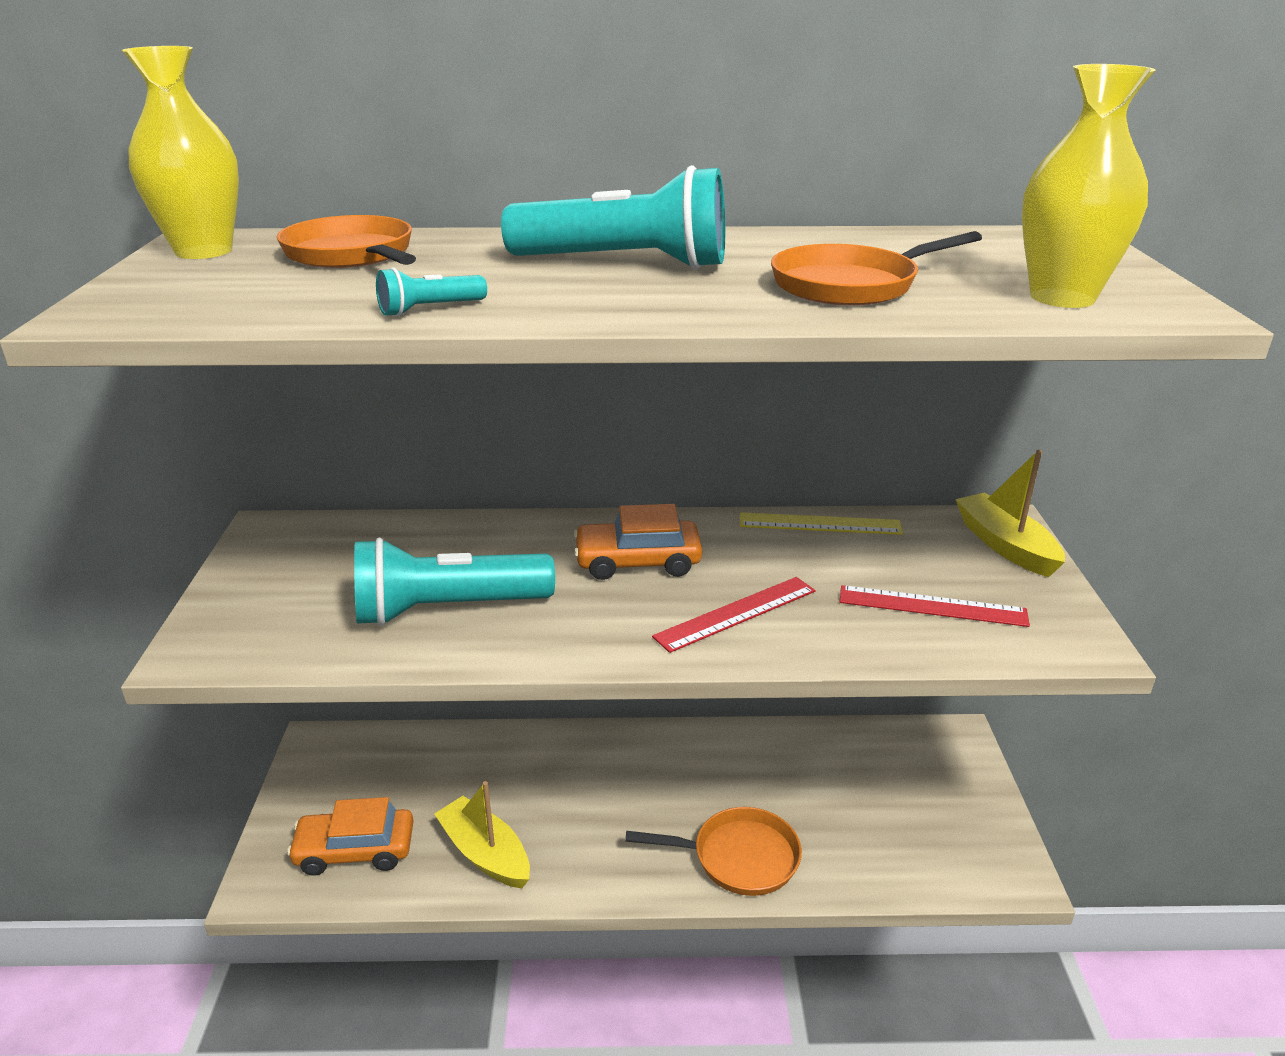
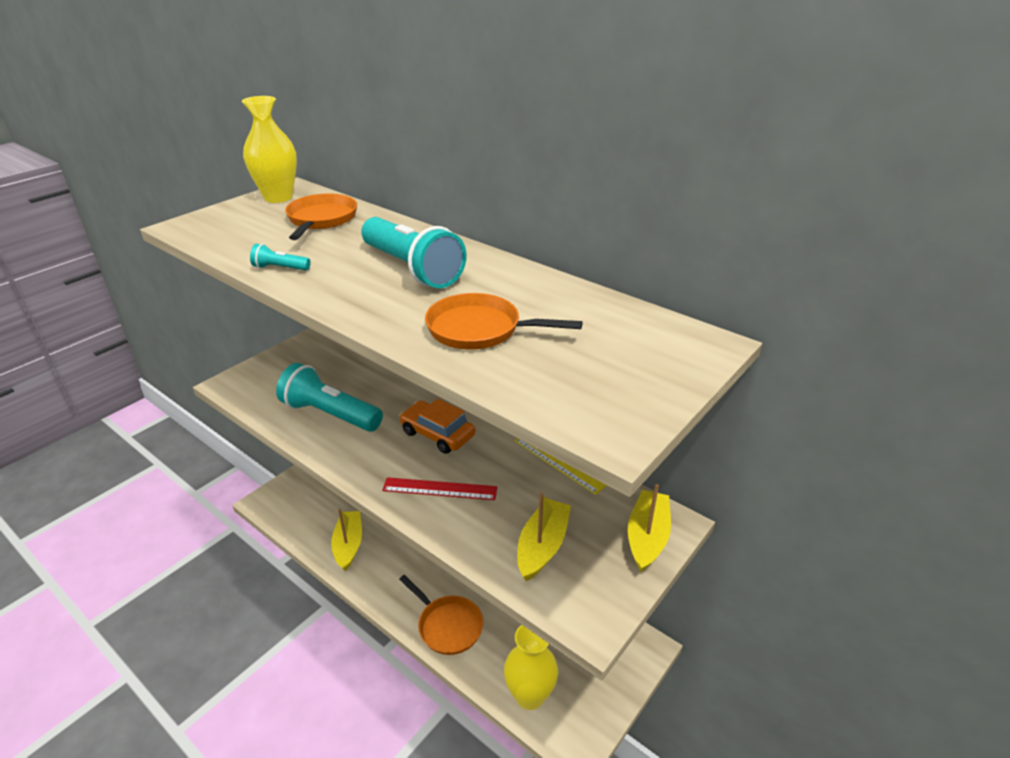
camera: 40 degrees right, 5 degrees up
(355, 850) = (306, 509): orange car -> none
(932, 606) = (542, 546): red ruler -> yellow boat
(1062, 297) = (569, 391): yellow vase -> yellow vase (530, 695)

